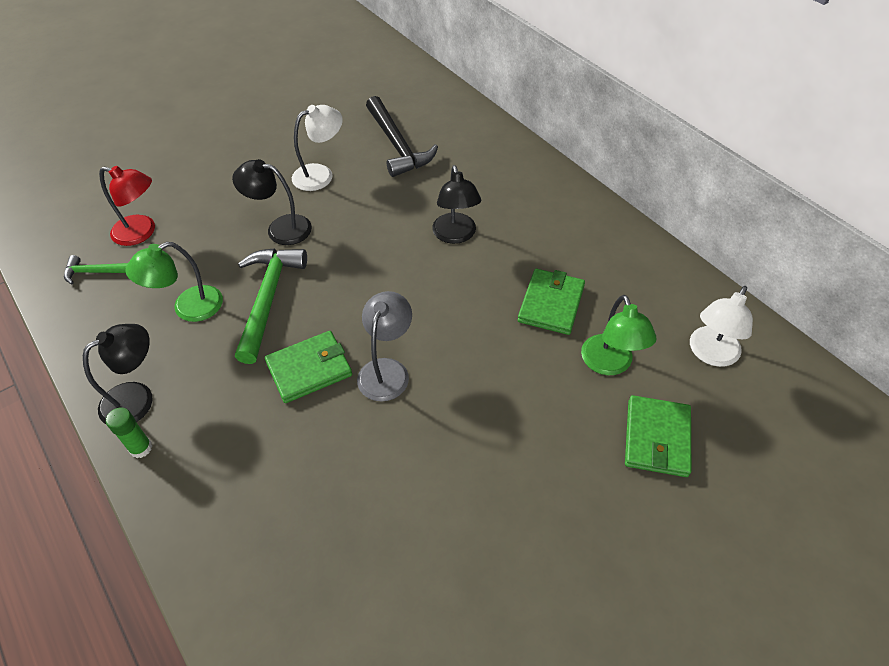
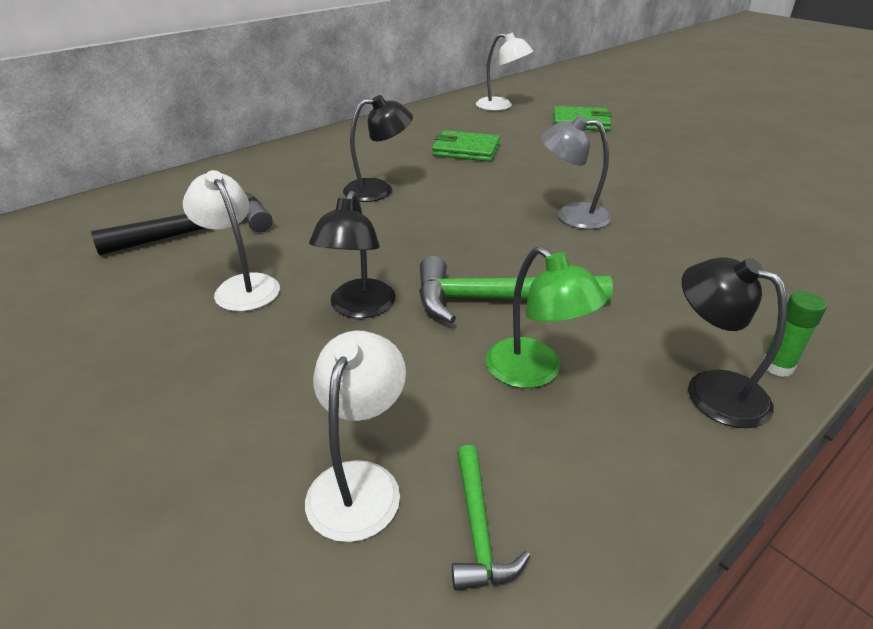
camera: 95 degrees left, 15 degrees down
(142, 232) = (360, 482): red lamp -> white lamp
(309, 369) = (592, 258): green wallet -> none
(610, 364) = (523, 132): green lamp -> none

